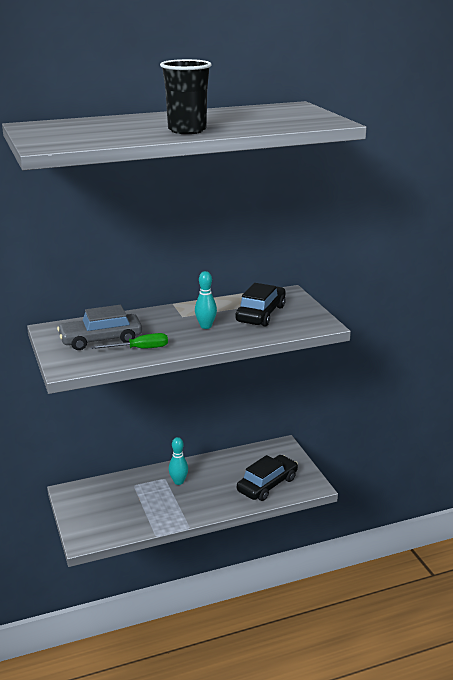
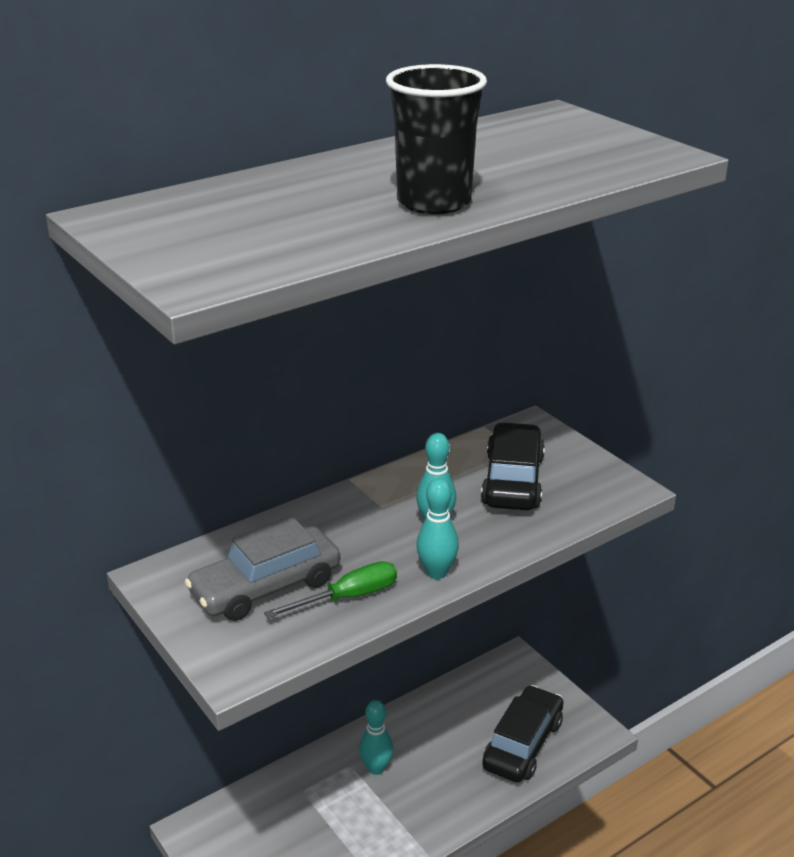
camera: 15 degrees left, 5 degrees up
(192, 345) = (436, 572): none -> turquoise bowling pin

